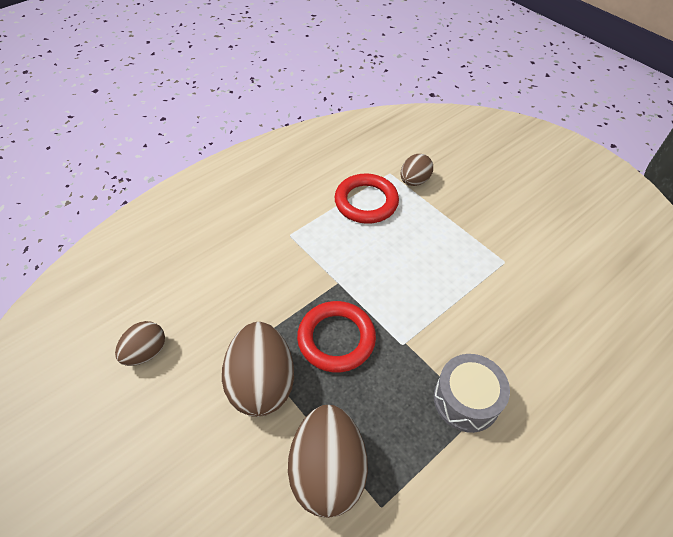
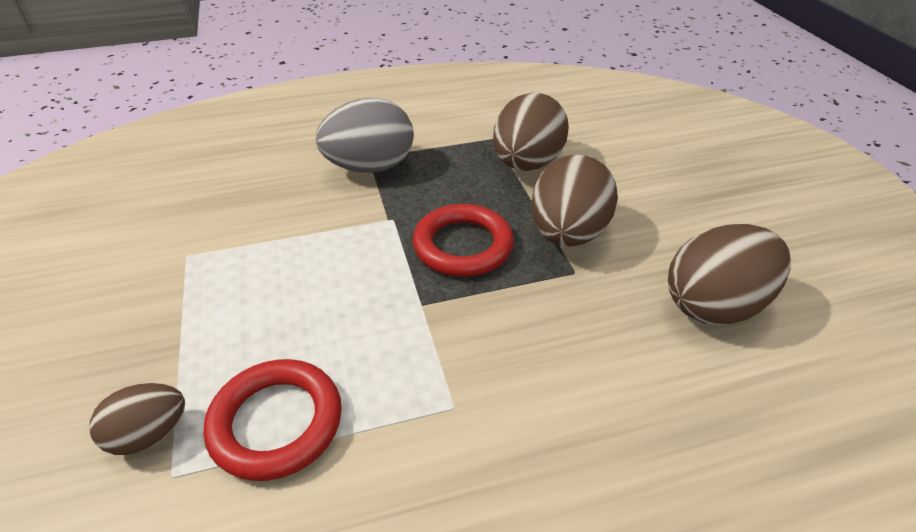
camera: 155 degrees left, 10 degrees down
(146, 352) = (714, 305): brown egg -> brown egg, size x1.74
(466, 400) = (370, 167): grey drum -> grey egg

